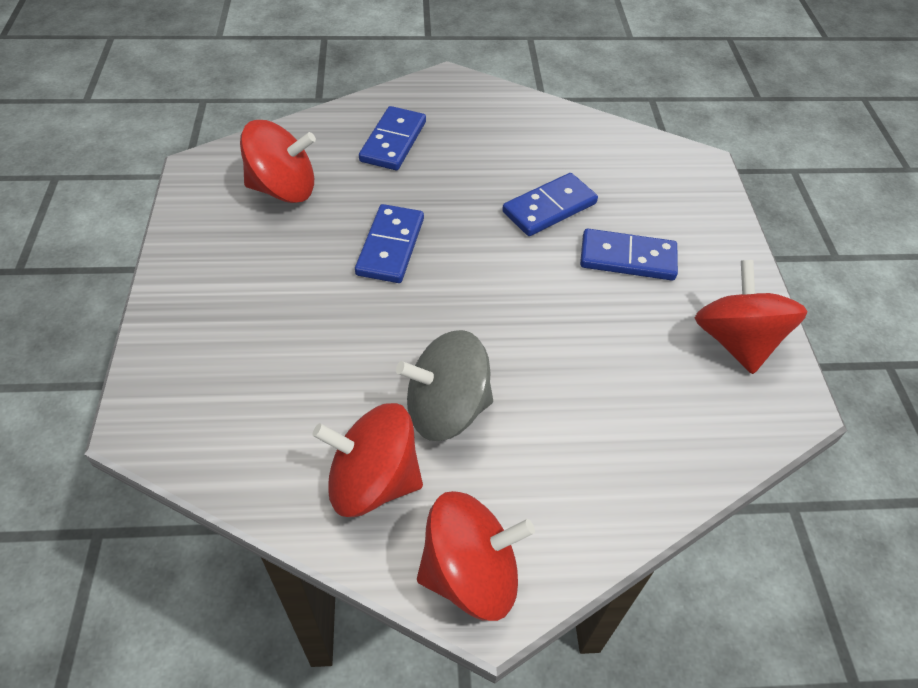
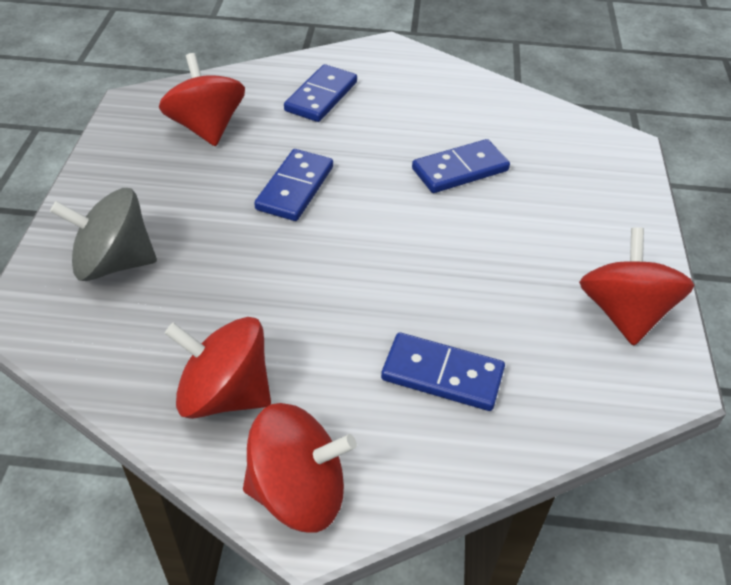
camera: 10 degrees right, 5 degrees down
(283, 189) = (206, 128): red spinning top -> red spinning top turned 120 degrees counterclockwise
(446, 409) = (312, 339): grey spinning top -> grey spinning top (114, 263)
(627, 258) = (528, 223): blue domino -> blue domino (442, 374)

